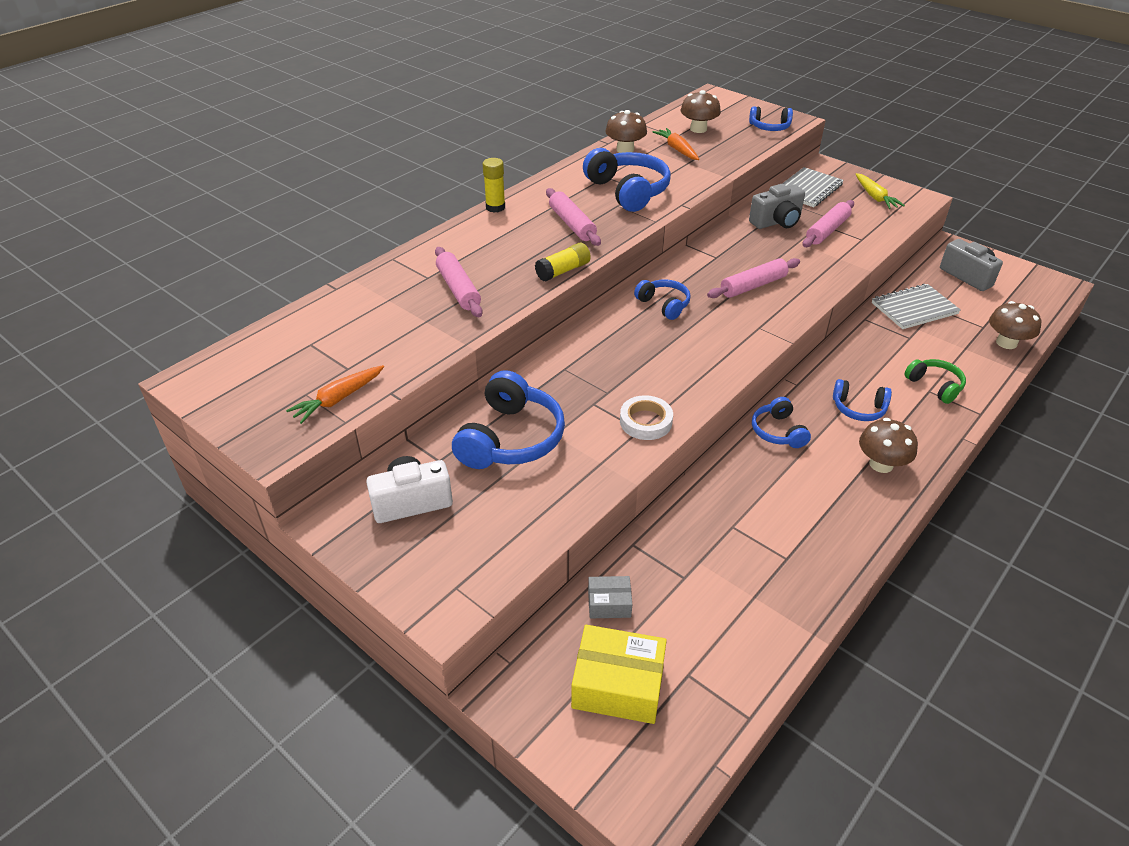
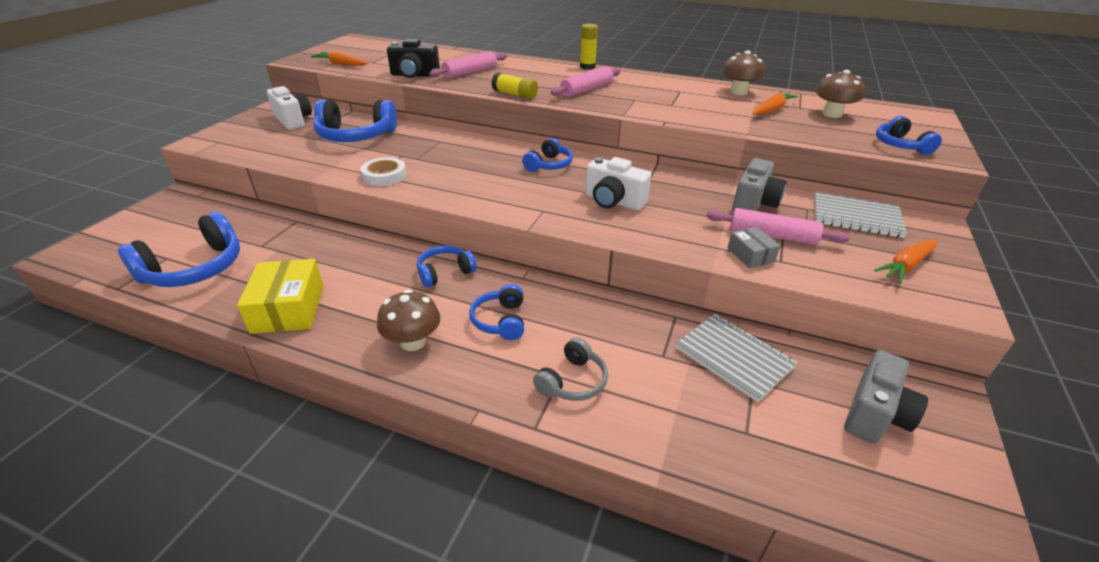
camera: 70 degrees right, 5 degrees down
(441, 334) = (414, 75): none -> black camera
(609, 603) = (239, 220): grey box -> grey box (750, 255)
(618, 685) = (166, 232): yellow box -> yellow box (288, 309)
(628, 191) = (663, 100): blue headphones -> blue headphones (195, 268)
(753, 286) = (613, 201): pink rolling pin -> white camera
(777, 222) = (754, 204): grey camera -> grey camera turned 105 degrees counterclockwise
(875, 197) = (906, 265): yellow carrot -> orange carrot
(935, 386) = (573, 381): green headphones -> grey headphones
(1006, 343) = (724, 461): brown mushroom -> none

